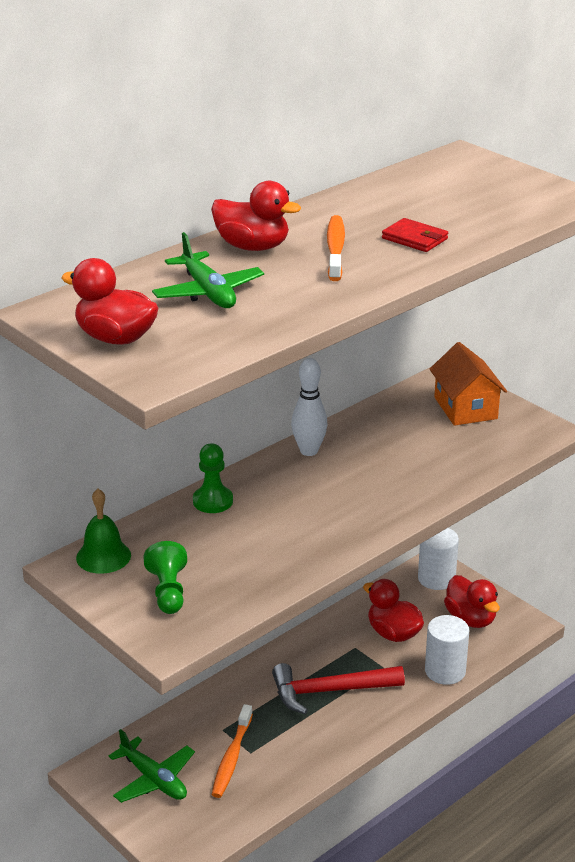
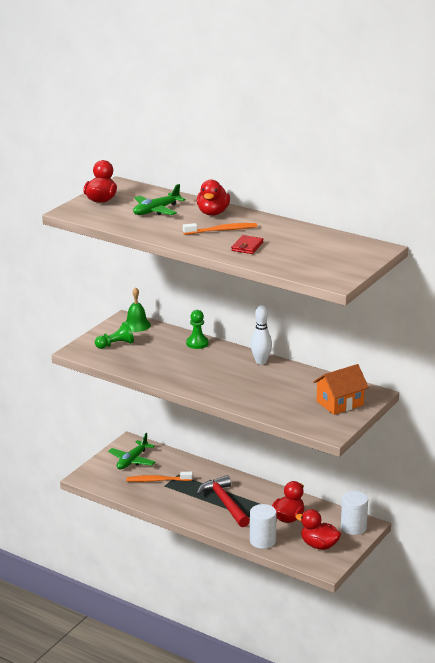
camera: 75 degrees right, 5 degrees down
(470, 619) = (319, 545): red duck -> red duck turned 75 degrees clockwise

